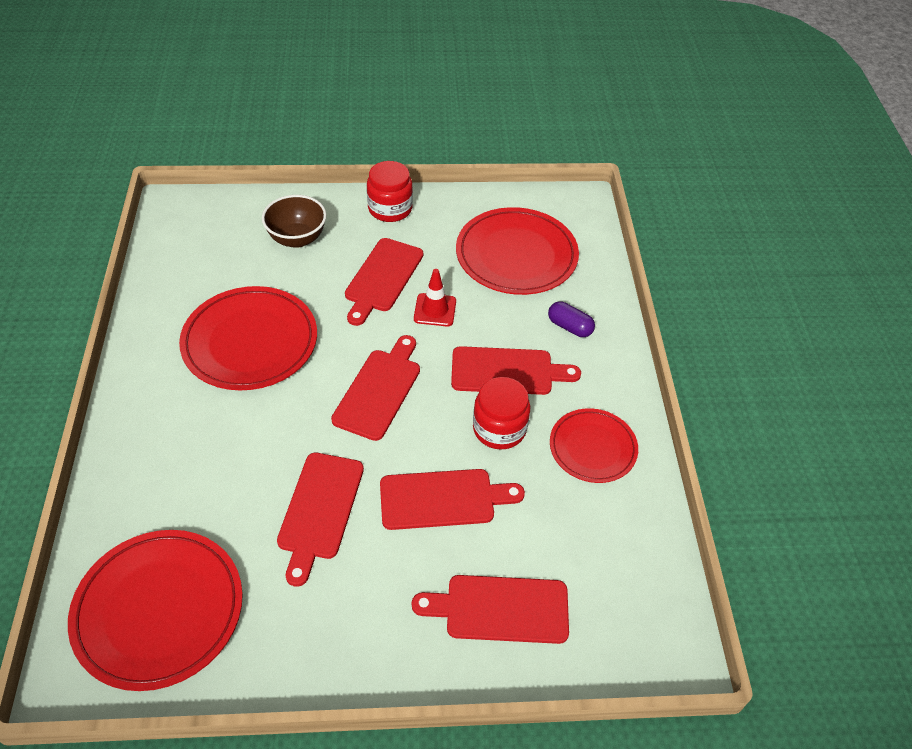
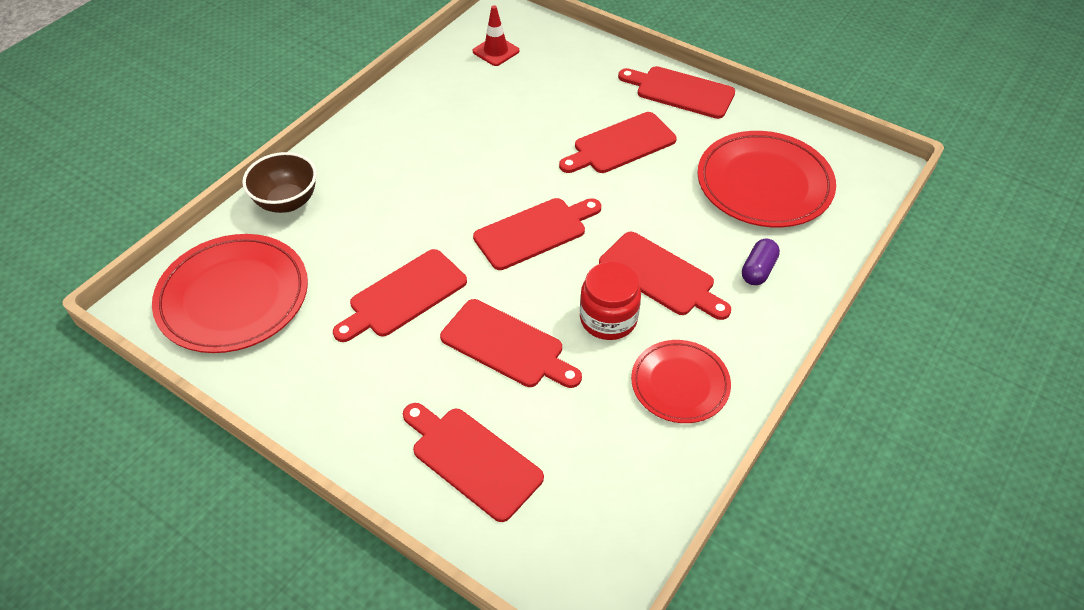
camera: 40 degrees right, 0 degrees up
(250, 342) = (467, 142): red plate -> none
(297, 238) = (577, 80): brown bowl -> brown bowl (287, 202)
(390, 209) = (680, 91): red jar -> red cutting board
(435, 310) = (642, 193): red traffic cone -> red traffic cone (496, 51)
(569, 327) = (758, 270): purple capsule -> purple capsule turned 45 degrees clockwise

